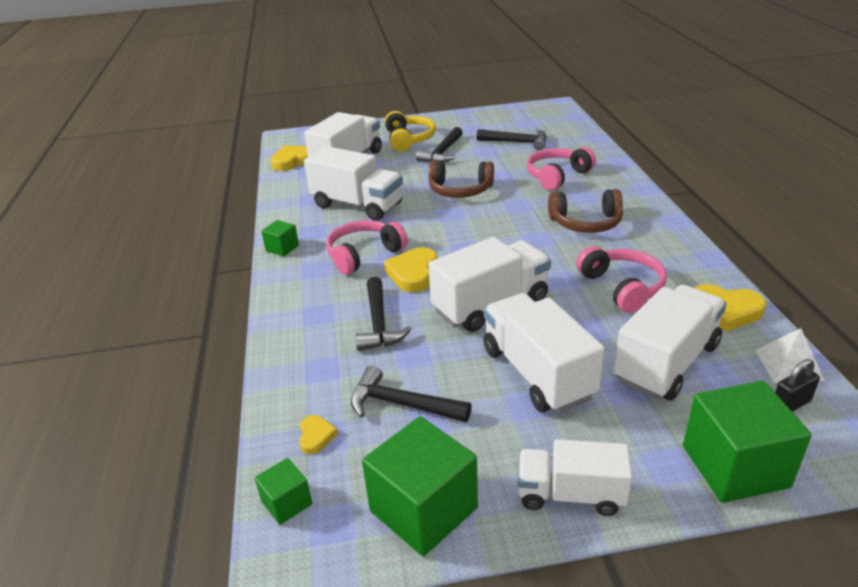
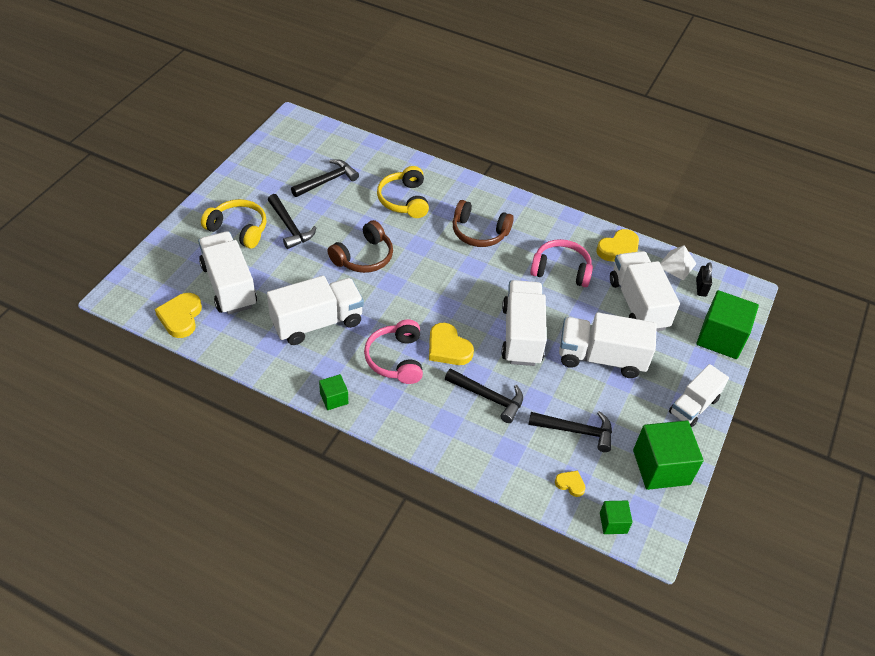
camera: 60 degrees left, 15 degrees up
(401, 404) = (576, 431): black hammer -> black hammer turned 135 degrees counterclockwise
(557, 176) = (404, 200): pink headphones -> yellow headphones
(586, 223) = (479, 232): brown headphones -> brown headphones turned 75 degrees clockwise

